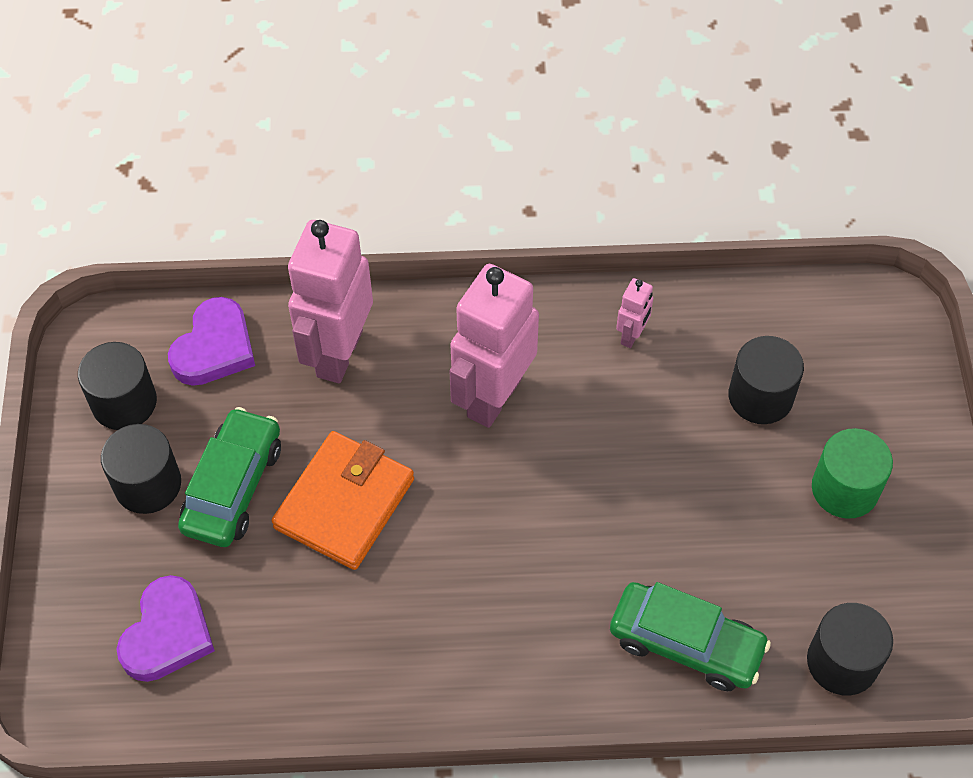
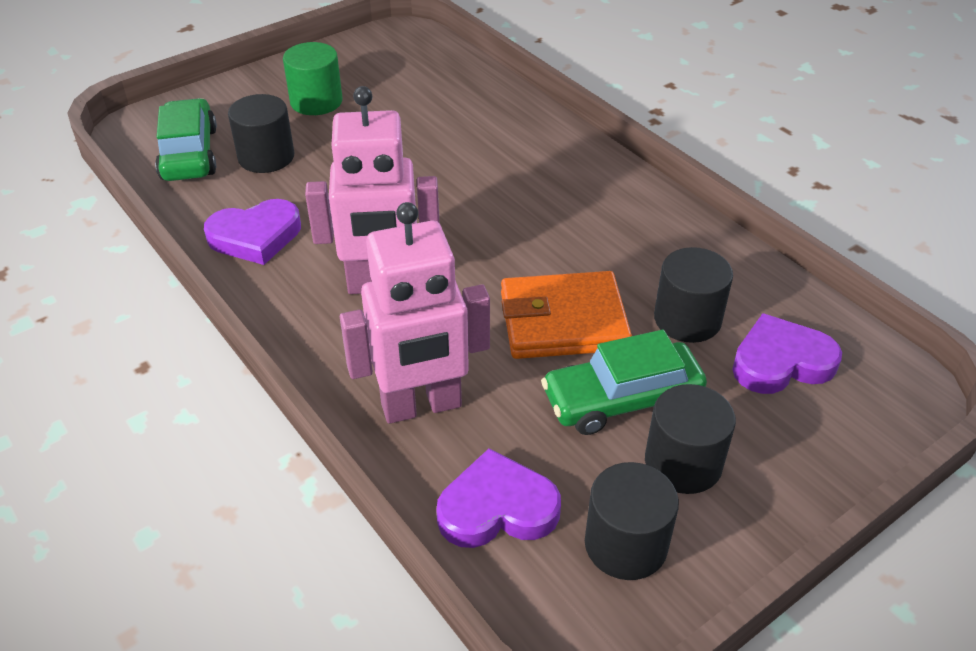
camera: 125 degrees left, 15 degrees down
(632, 335) = (255, 236): pink robot -> purple heart
(686, 643) = (495, 121): green car -> green car (189, 154)
(842, 662) = (444, 67): black cylinder -> black cylinder (687, 319)

